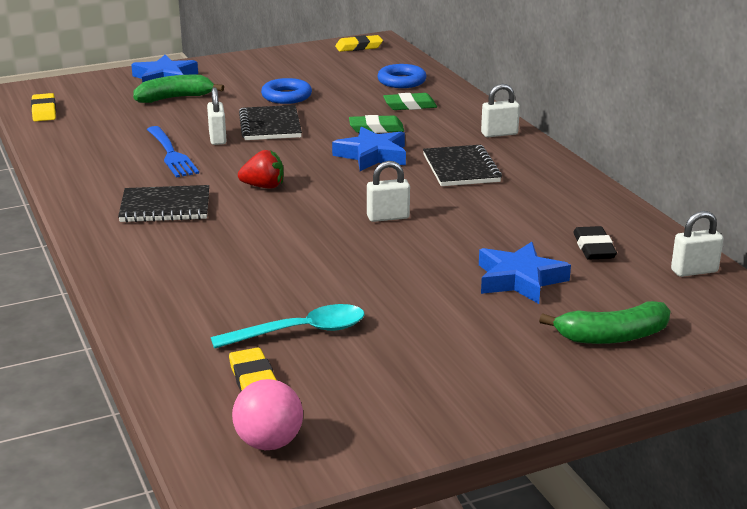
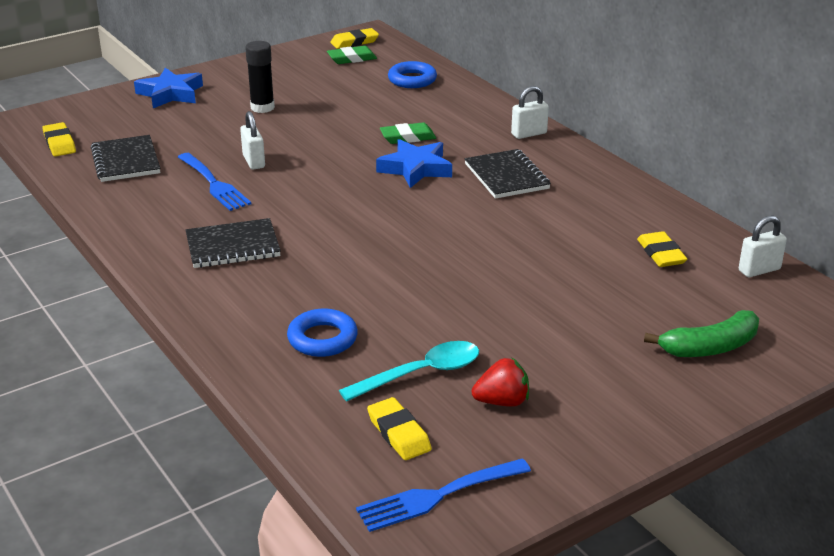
camera: 10 degrees left, 5 degrees up
(175, 98) = (190, 117): green banana -> none
(246, 95) = (262, 107): none -> black glue stick
(263, 186) = (322, 214): red strawberry -> red strawberry (502, 402)
(269, 443) = (437, 496): pink ball -> blue fork
(270, 125) = (301, 142): black notebook -> black notebook (126, 161)
(286, 96) = (304, 106): blue ring -> blue ring (322, 339)
(388, 217) = (457, 238): white padlock -> none
(410, 105) = (431, 108): green eraser -> green eraser (352, 58)
(519, 280) = (605, 295): blue star -> none
(594, 248) = (661, 253): black eraser -> yellow eraser

